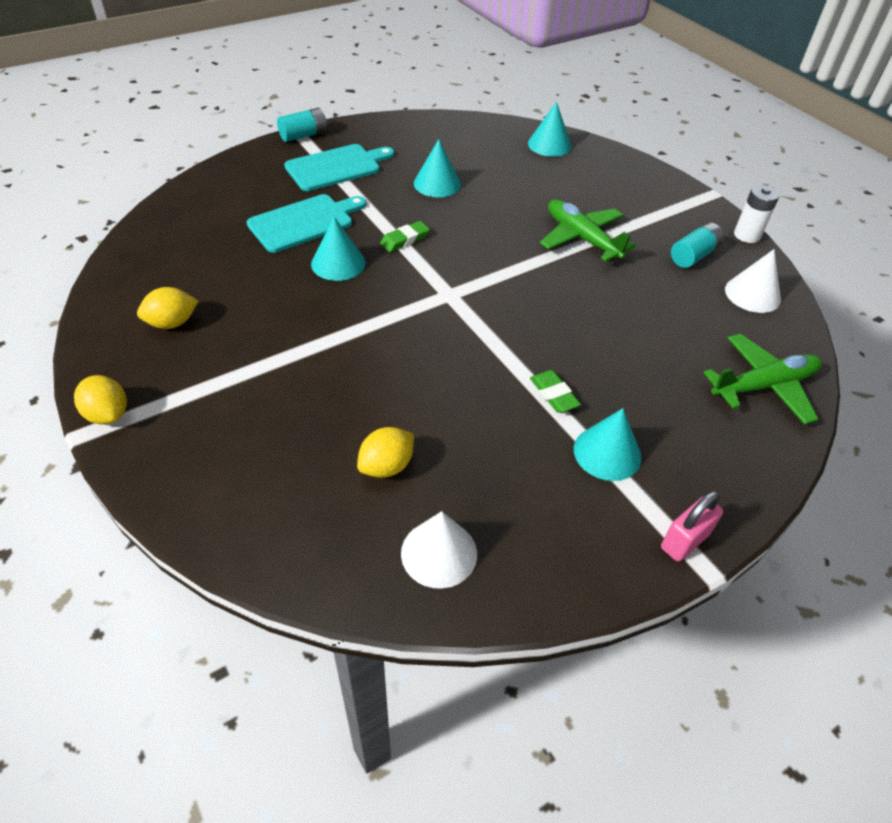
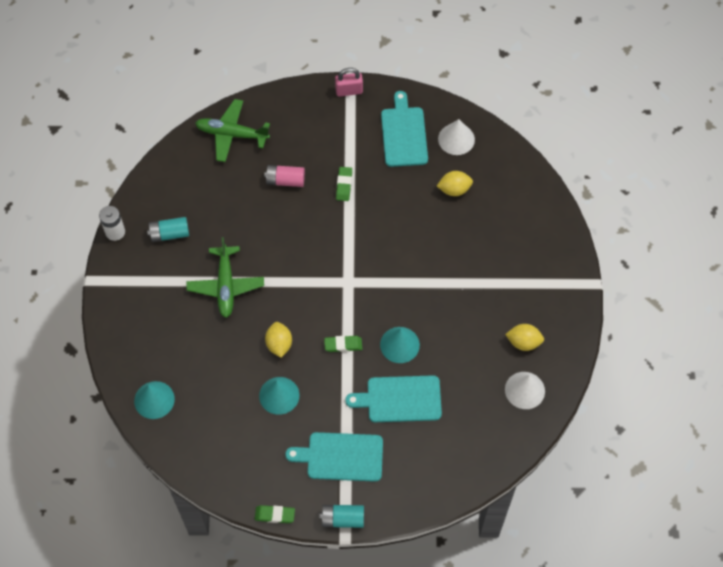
camera: 145 degrees left, 15 degrees up
(108, 414) = (577, 290): yellow lemon -> yellow lemon (279, 344)
(369, 120) = (274, 515): none -> green eraser
(533, 514) = (403, 134): none -> turquoise cutting board
(607, 453) = (345, 143): turquoise cone -> none
(634, 364) = (285, 180): none -> pink battery
(752, 294) = (168, 188): white cone -> white cone (524, 390)

